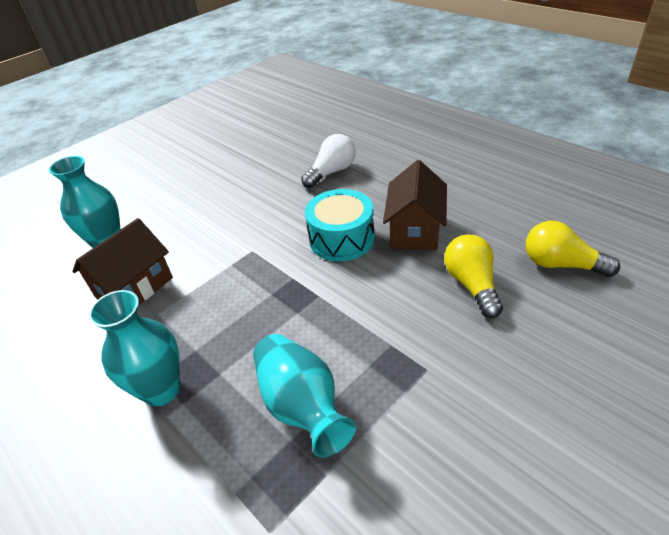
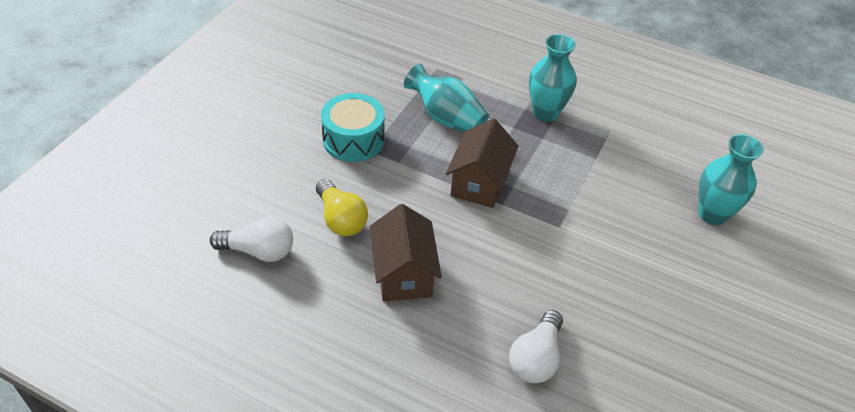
camera: 155 degrees right, 5 degrees up
(134, 287) = (637, 176): brown house -> brown house (479, 182)
(341, 239) = (476, 252): turquoise drum -> turquoise drum (353, 140)
(561, 264) = (259, 251): yellow light bulb -> white light bulb

